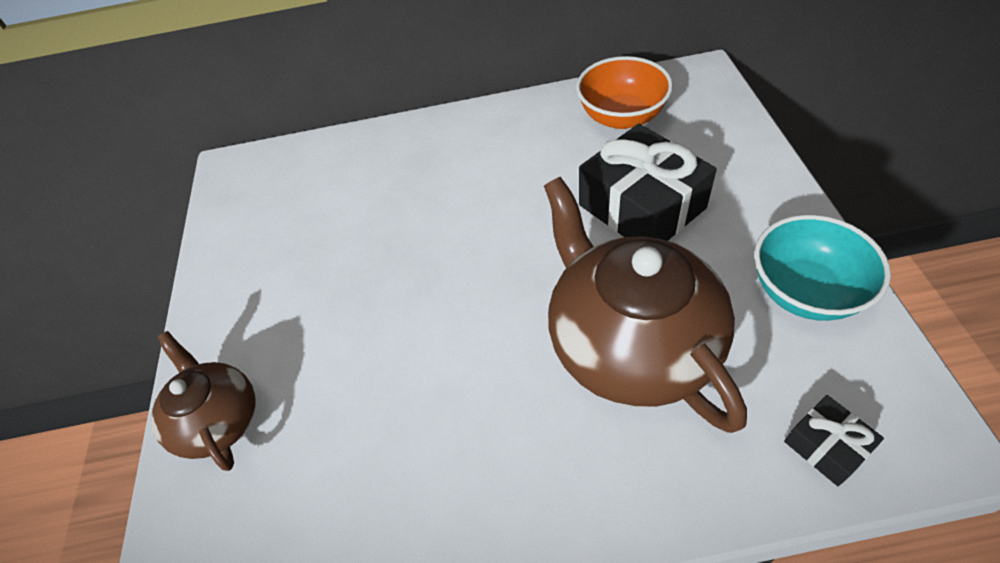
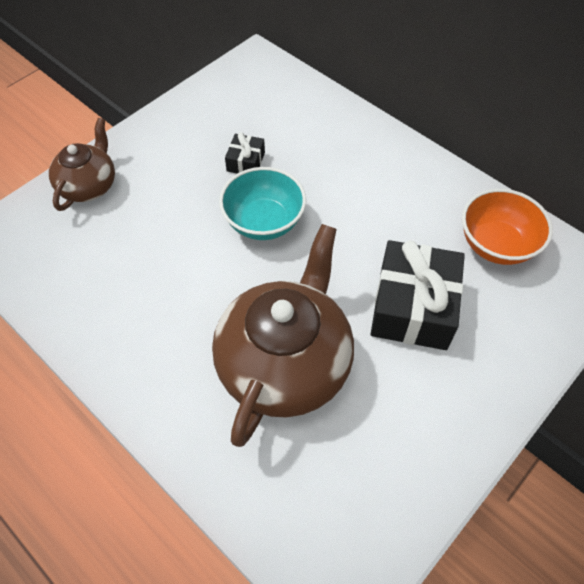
camera: 45 degrees right, 5 degrees up
(804, 291) = (415, 454): turquoise bowl -> turquoise bowl (264, 222)
(826, 446) = (288, 521): black gift -> black gift (246, 162)

